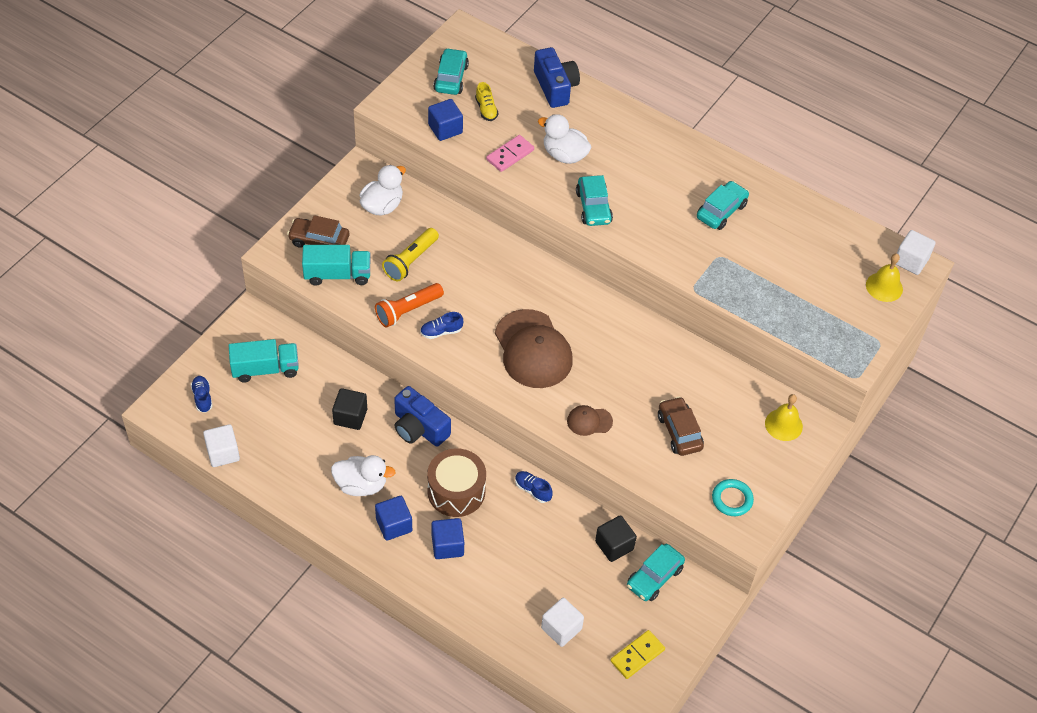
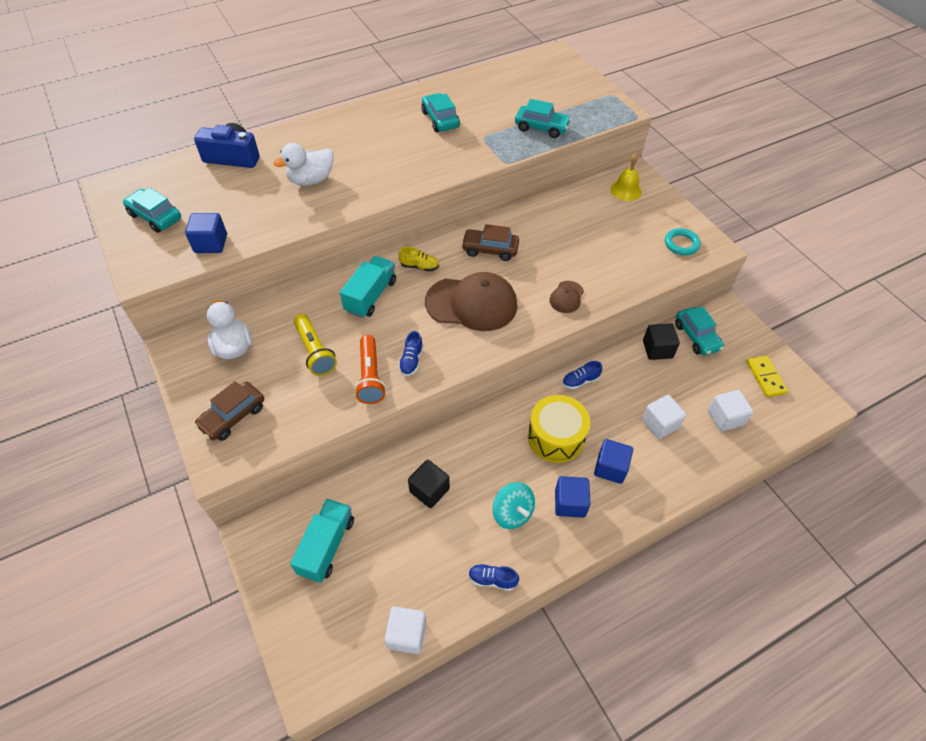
camera: 60 degrees left, 0 degrees up
(202, 397) = (323, 627): blue shoe -> blue shoe (492, 579)
(337, 275) = (287, 417): turquoise truck -> turquoise truck (371, 296)
(361, 485) = (512, 513): white duck -> turquoise spinning top
(419, 428) = (473, 438): blue camera -> none
(456, 491) = (556, 437): brown drum -> yellow drum
(486, 109) = (215, 208): yellow shoe -> yellow shoe (419, 266)
(510, 155) = (281, 213): pink domino -> none
(593, 207) = (381, 185): turquoise car -> turquoise car (541, 128)
(679, 432) = (604, 247): brown car -> brown car (490, 249)
(884, 287) = (564, 74): yellow bell -> none
(911, 261) = (549, 55): white cube -> white cube (659, 424)

